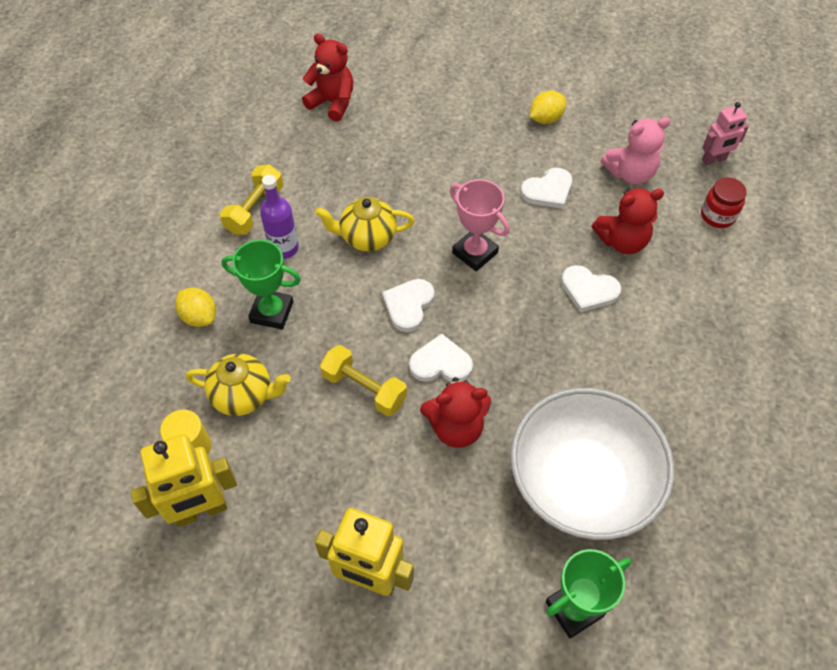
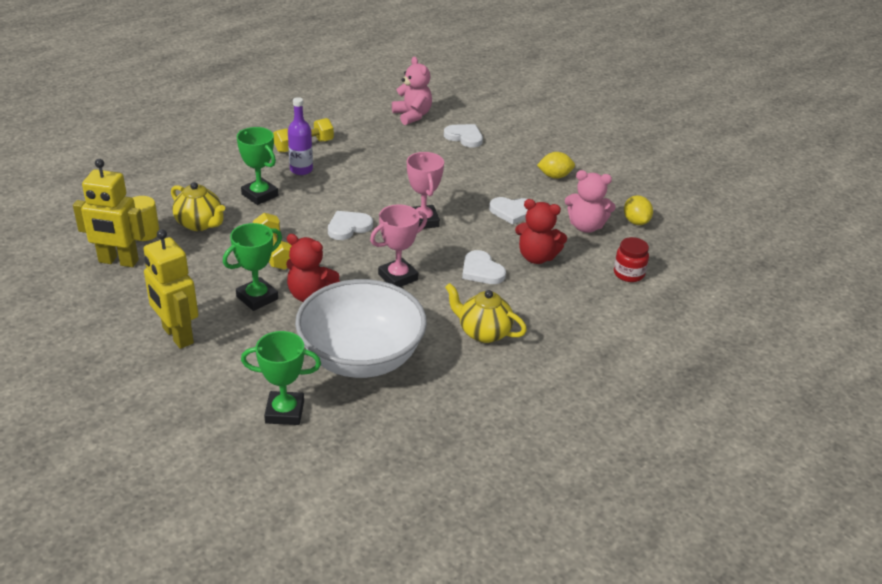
camera: 30 degrees right, 20 degrees down
(199, 317) = (215, 179): yellow lemon -> yellow lemon (636, 221)
(332, 103) = (412, 115): red teddy bear -> pink teddy bear
(367, 237) = (359, 185): yellow teapot -> yellow teapot (483, 332)
(405, 467) = (257, 298): none -> green trophy
(440, 363) = (337, 262): white heart -> white heart (464, 137)
(519, 348) = (398, 277): none -> pink trophy
(714, 160) = (662, 245): pink robot -> none

